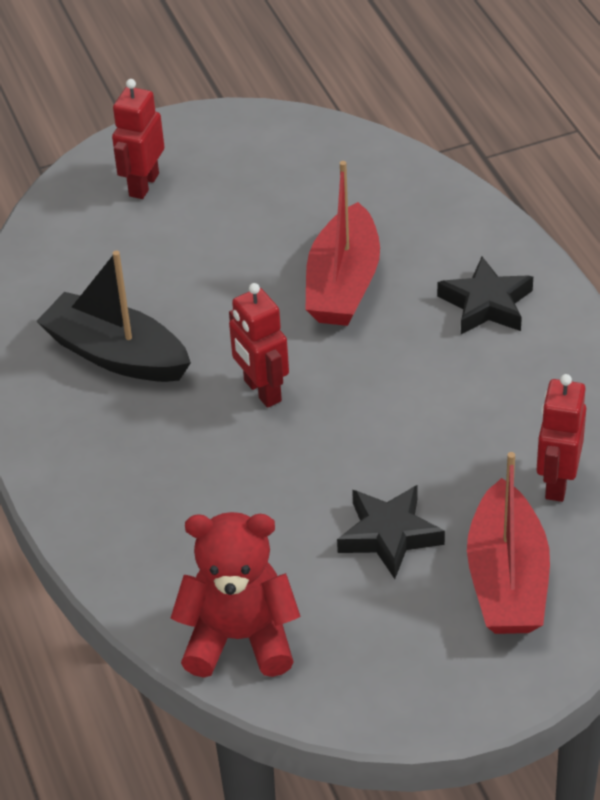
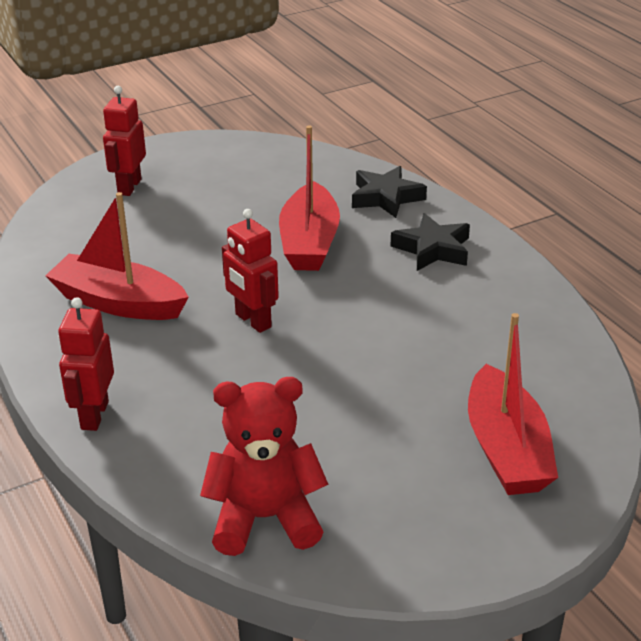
camera: 10 degrees left, 10 degrees down
(116, 354) = (118, 303): black boat -> red boat
(389, 535) = (390, 422): black star -> black star (386, 197)
(557, 482) = (529, 371): red robot -> red robot (94, 415)

